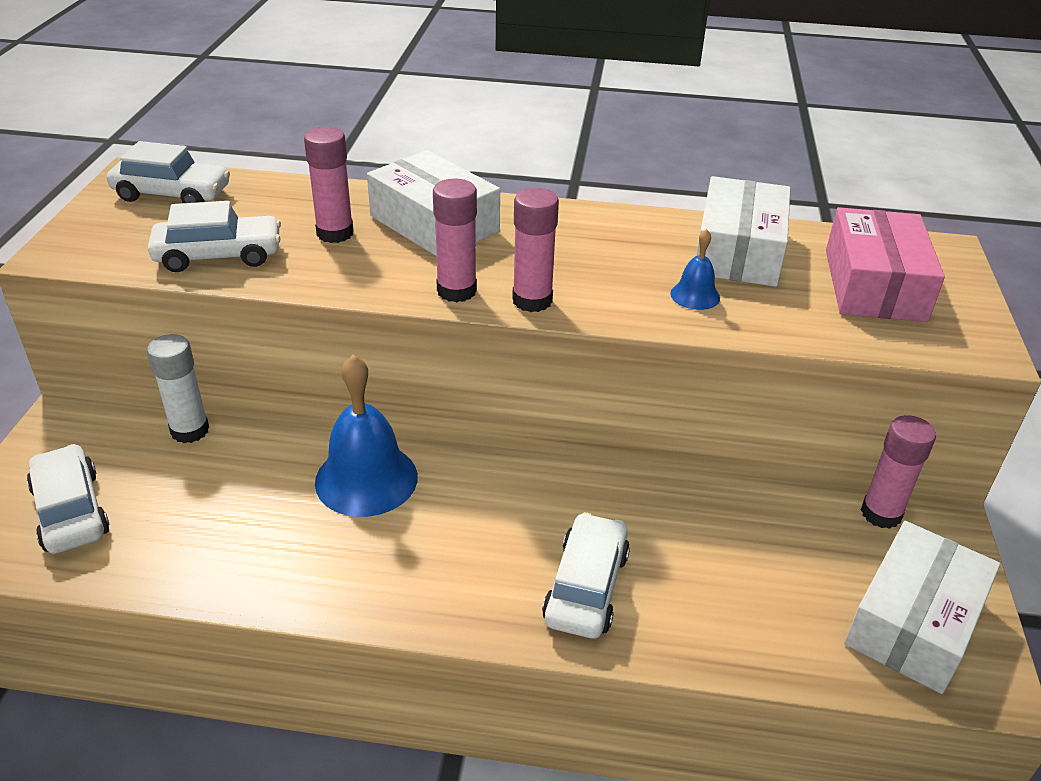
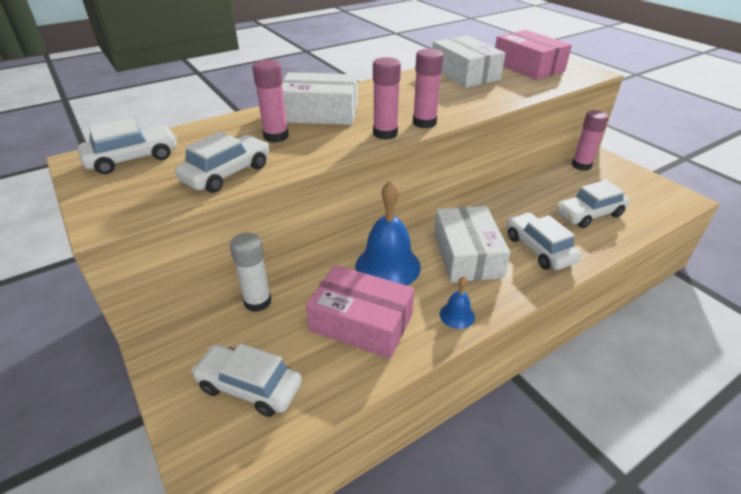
camera: 40 degrees left, 0 degrees up
(246, 523) = (361, 322): none -> pink box
(695, 295) = (480, 94): blue bell -> blue bell (457, 315)
(753, 593) = (589, 214): none -> white car
(914, 622) = (641, 193): white box -> white box (467, 255)

